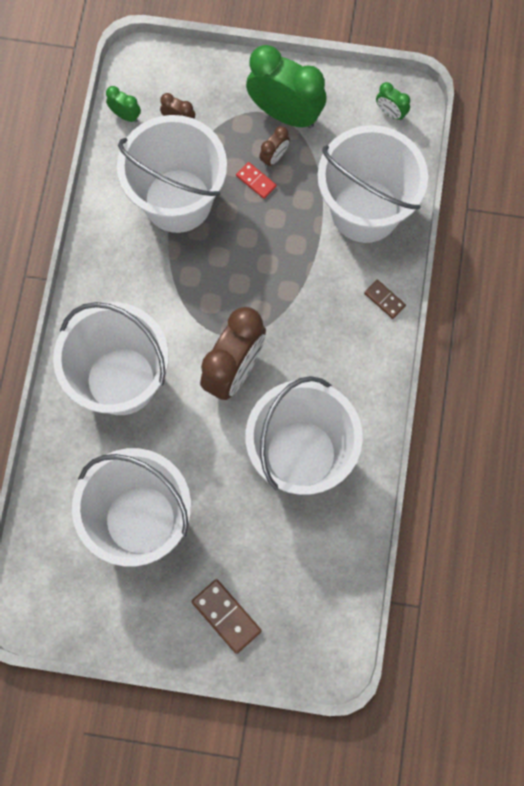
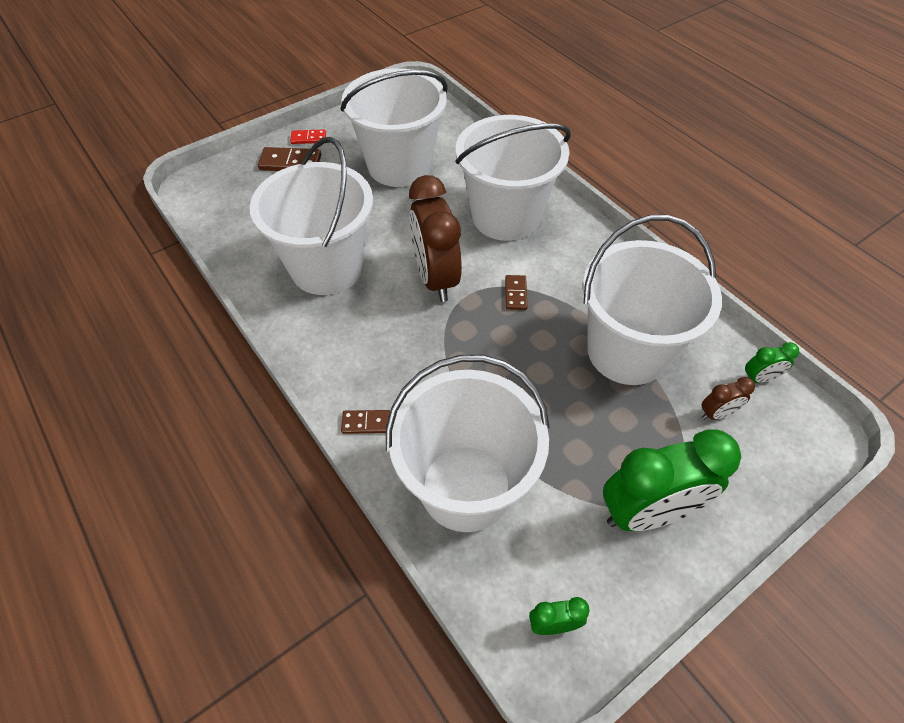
camera: 135 degrees right, 20 degrees down
(195, 306) = (515, 294): none -> brown domino
(256, 181) = (590, 423): red domino -> red domino (308, 138)
(274, 157) = (603, 459): brown clock -> none

